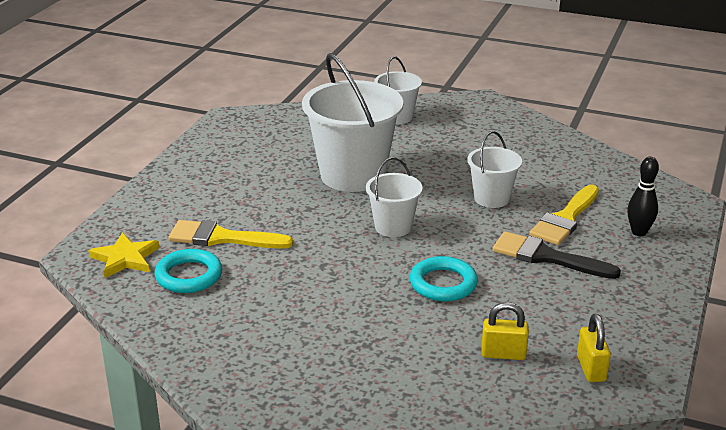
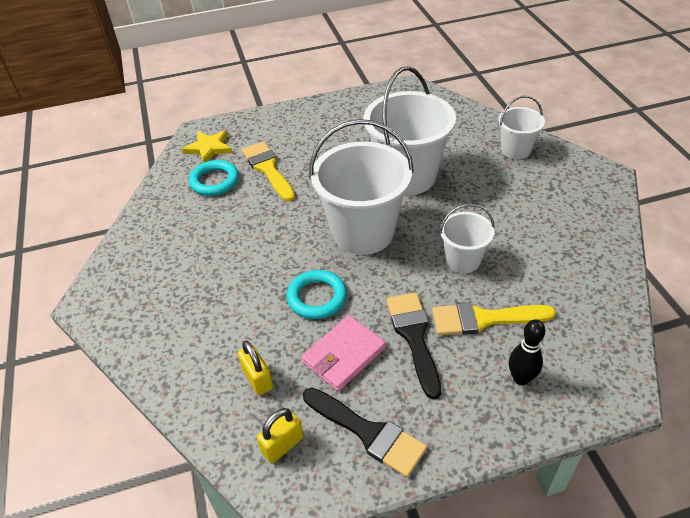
camera: 55 degrees right, 15 degrees up
(393, 227) = (363, 232): white bucket -> white bucket, size x1.89
(527, 298) = (343, 355): none -> pink wallet
(621, 321) = (368, 432): none -> black brush

